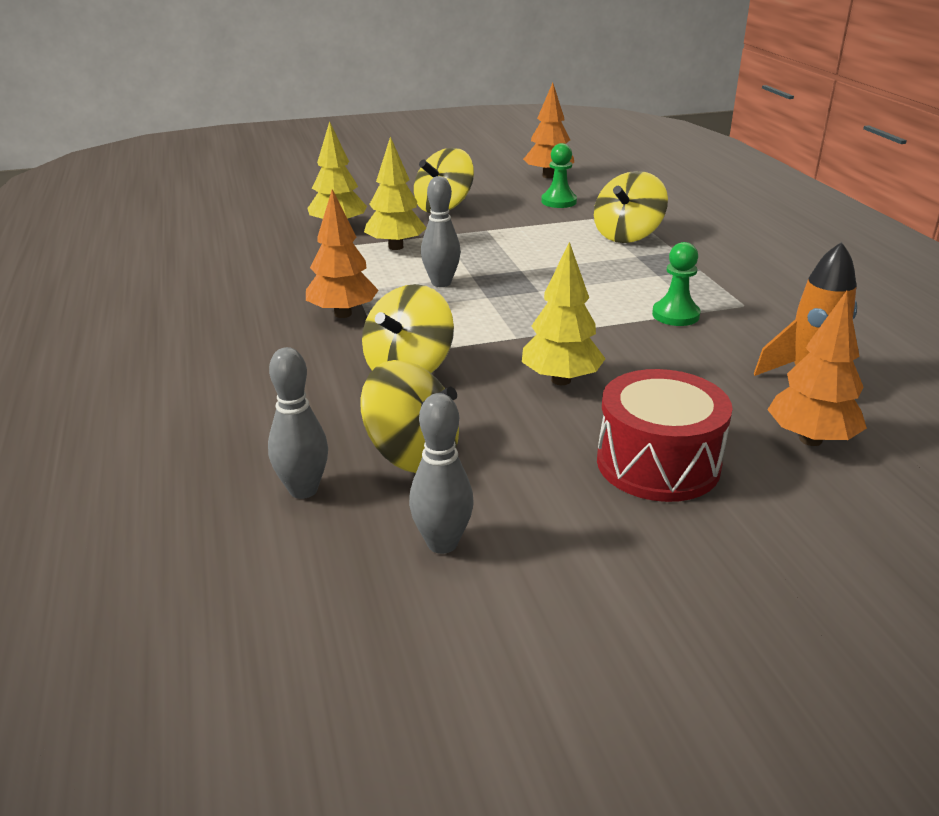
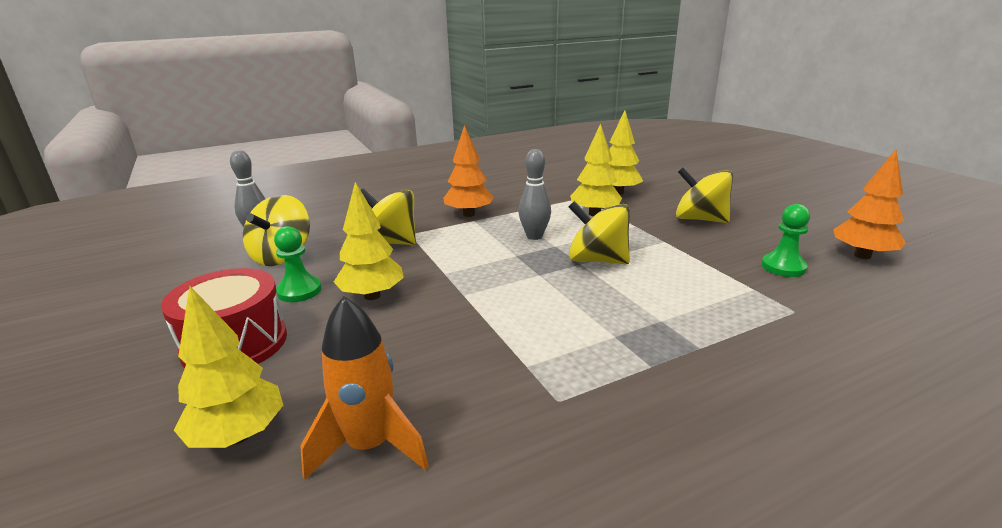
camera: 80 degrees right, 5 degrees down
(442, 543) = (187, 274): grey bowling pin -> none
(627, 235) = (719, 312): yellow spinning top -> yellow spinning top (597, 260)
(675, 315) = (511, 349): green pawn -> green pawn (299, 291)
(810, 439) = (238, 435): orange tree -> yellow tree

